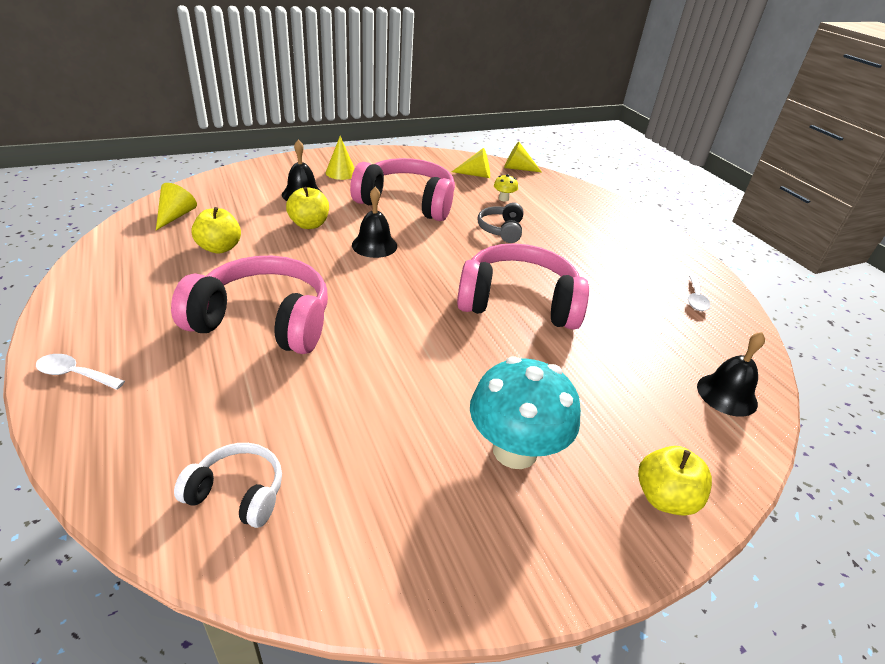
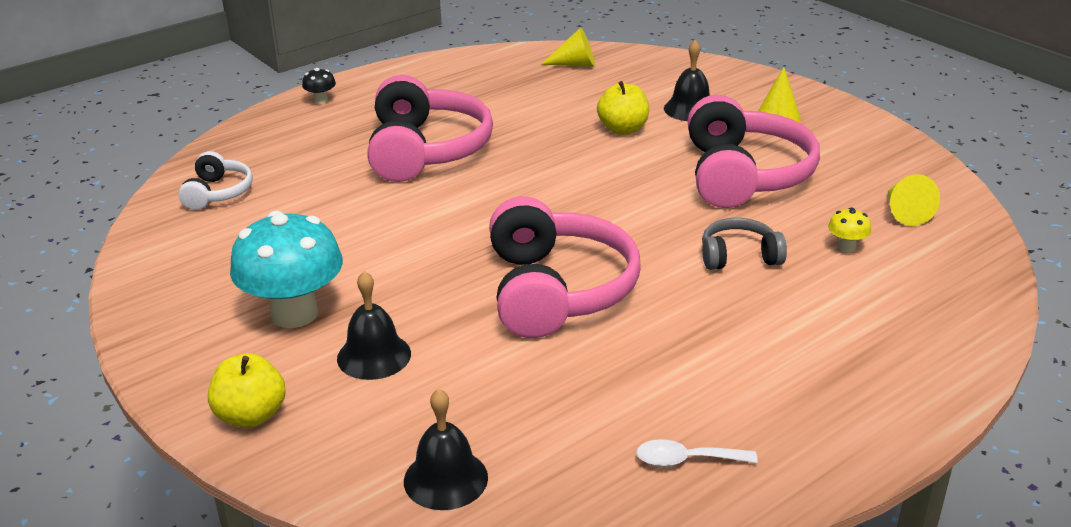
camera: 80 degrees right, 5 degrees down
(74, 374) = (321, 100): white spoon -> black mushroom
(219, 248) = (533, 99): yellow apple -> none
(374, 245) = (611, 175): black bell -> black bell (374, 356)
(517, 168) = (984, 247): yellow cone -> none

